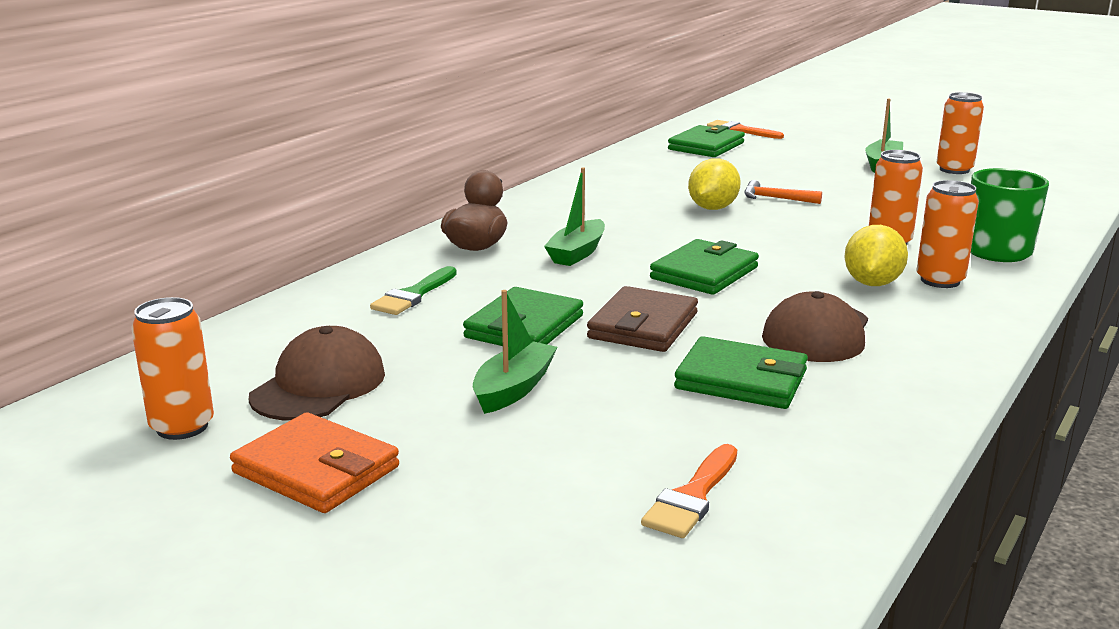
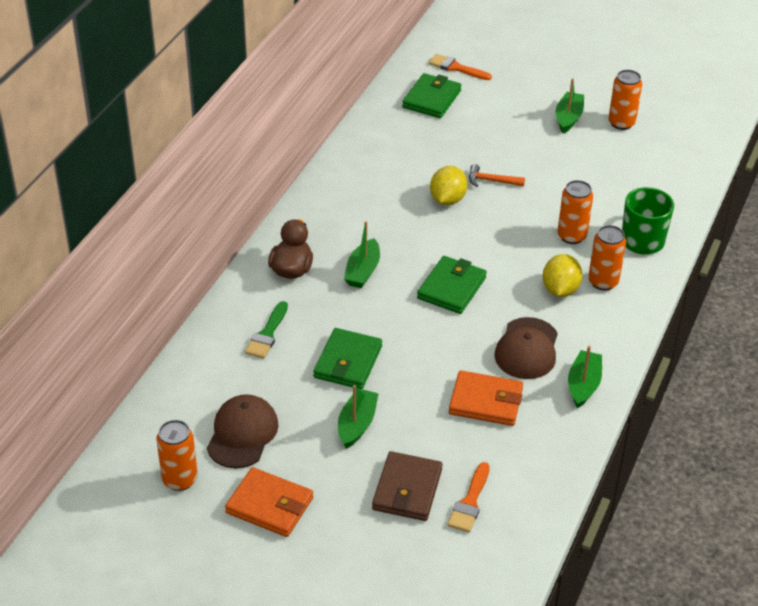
camera: 10 degrees left, 20 degrees up
(643, 326) = (421, 353): brown wallet -> brown wallet (407, 489)
(741, 380) = (485, 401): green wallet -> orange wallet
(914, 374) = (583, 385): none -> green boat

